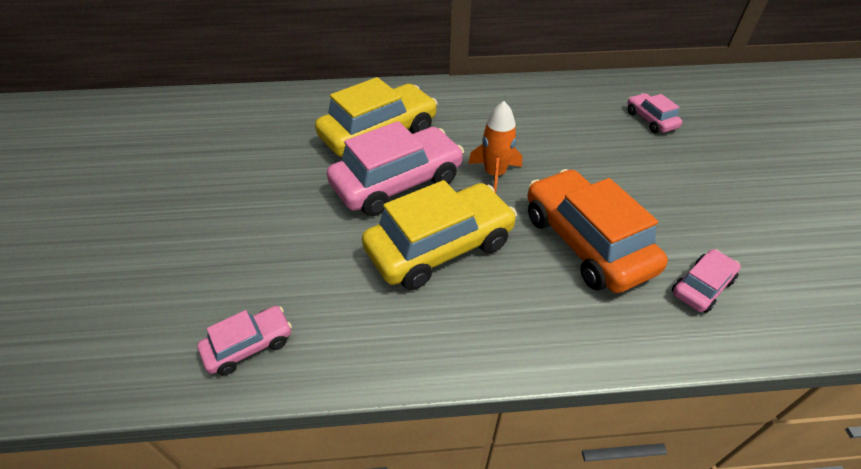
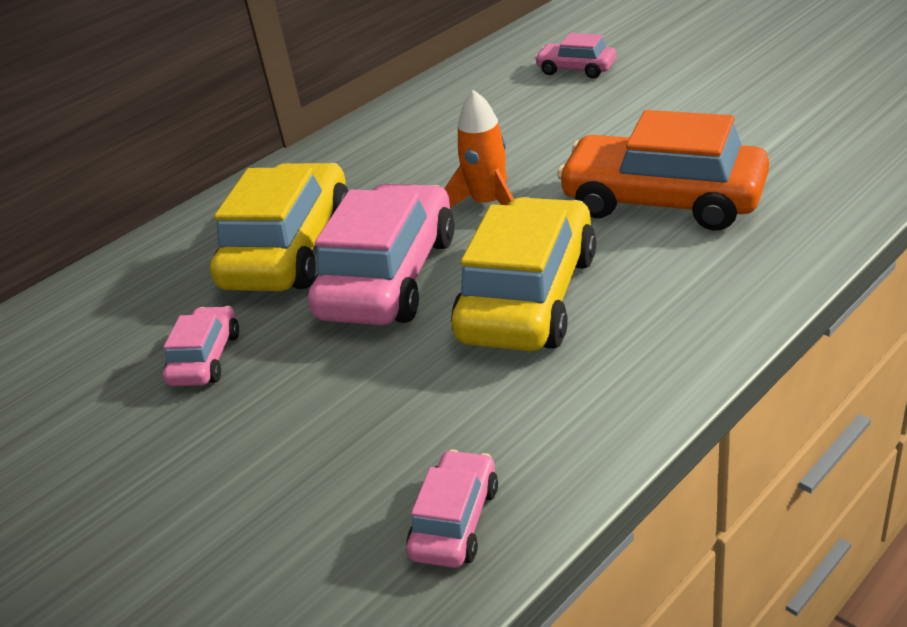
camera: 35 degrees left, 10 degrees down
(701, 287) = (803, 169): pink car -> pink car (205, 358)

